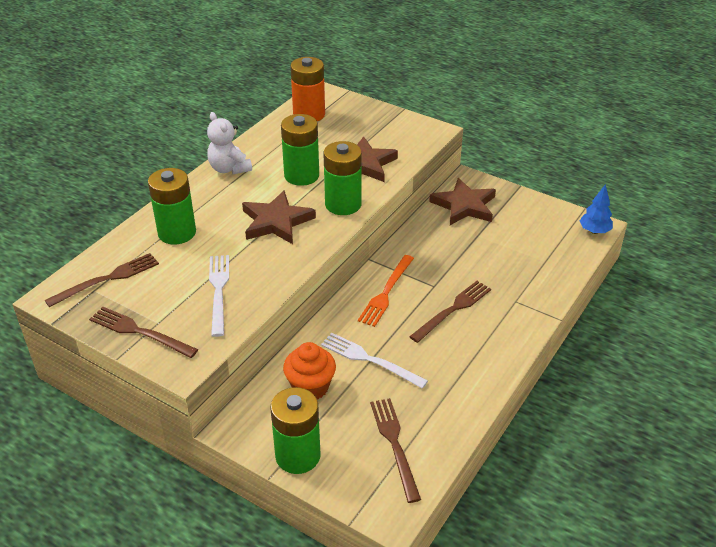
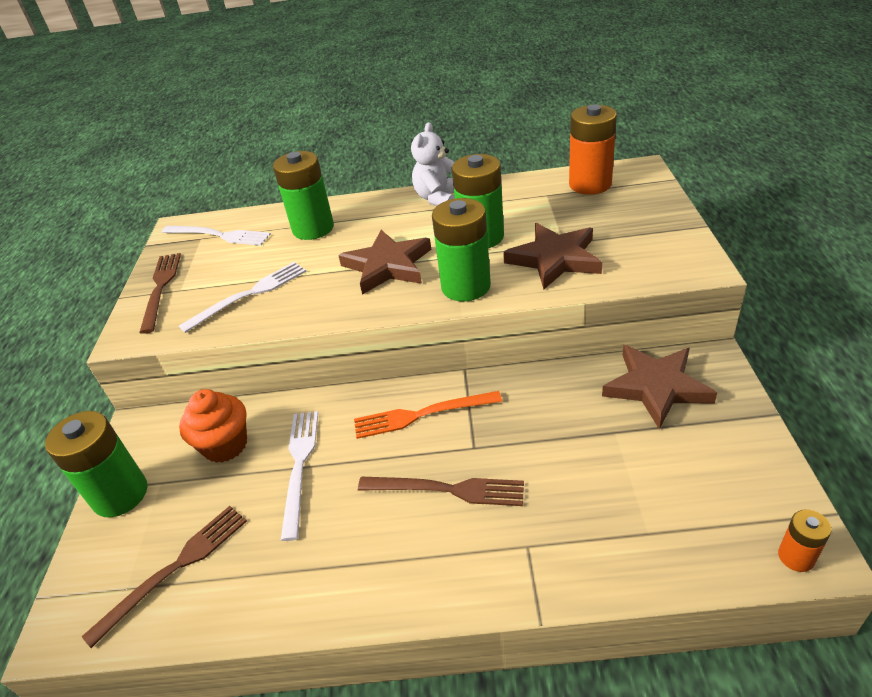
camera: 60 degrees right, 0 degrees up
(107, 279) = (218, 235): brown fork -> white fork
(594, 231) = (796, 557): blue tree -> orange battery

